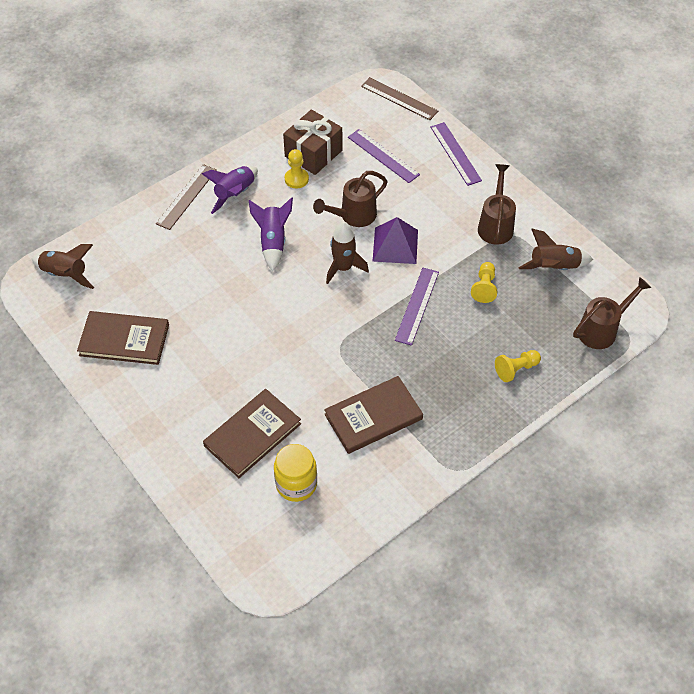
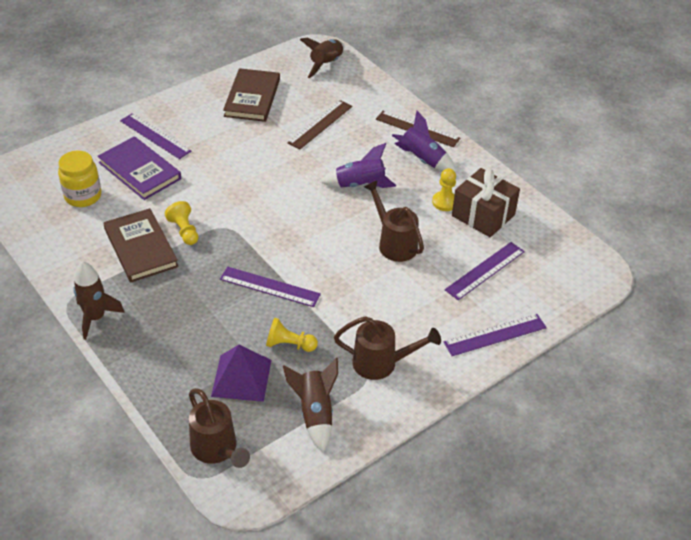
camera: 90 degrees right, 10 degrees down
(191, 428) = (155, 136): none -> purple ruler
(252, 435) = (139, 171): brown book -> purple book
(343, 268) = (323, 233): brown rocket -> brown rocket (95, 318)
(395, 245) = (353, 274): purple pyramid -> purple pyramid (241, 378)
(399, 99) = (580, 289): brown ruler -> brown ruler (320, 124)
(516, 369) = (175, 362): yellow pawn -> yellow pawn (184, 231)

